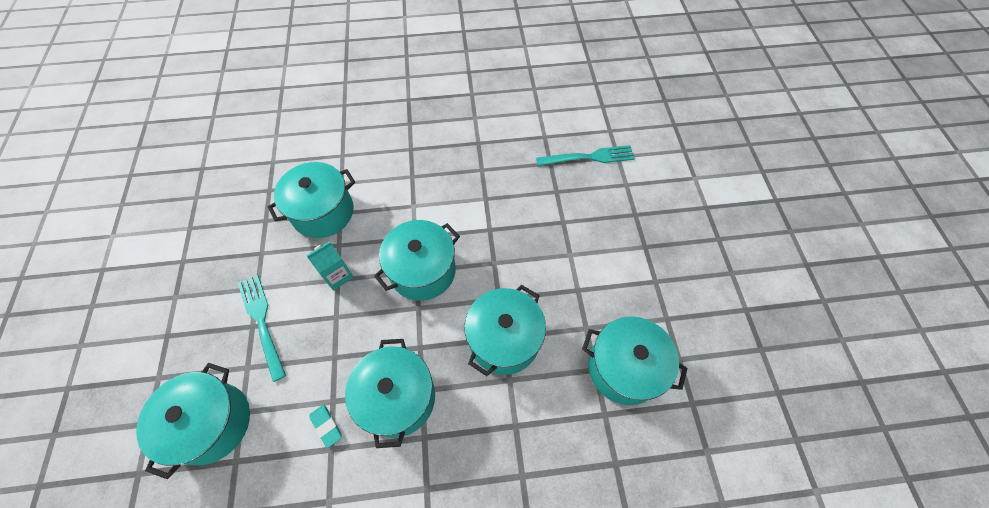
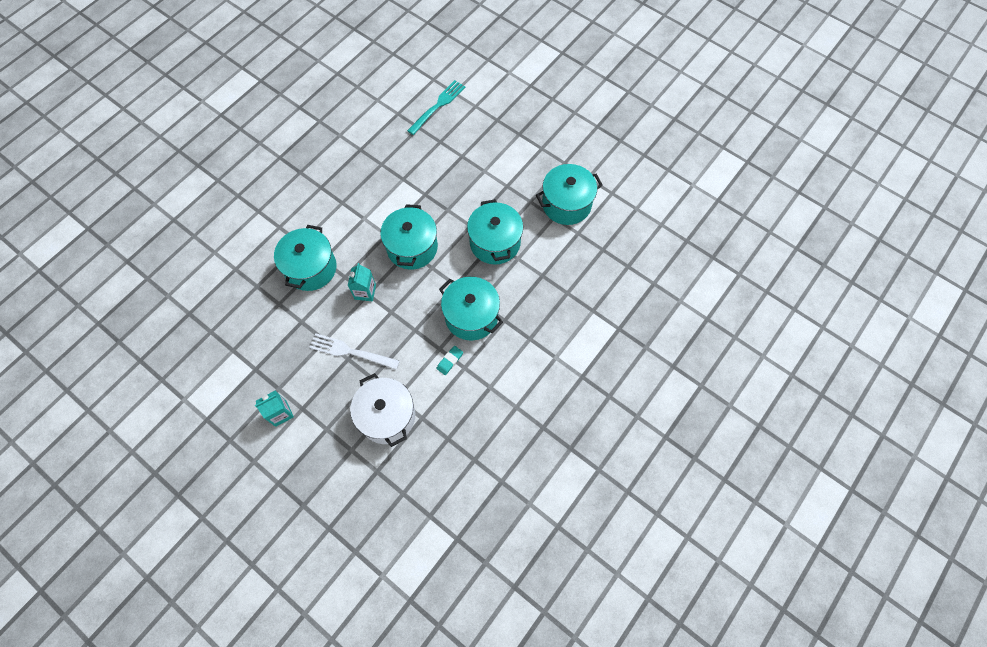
camera: 45 degrees left, 5 degrees up
(148, 322) = (280, 413): none -> turquoise carton
(212, 423) = (387, 416): turquoise pot -> white pot
(262, 322) = (351, 352): turquoise fork -> white fork
(326, 426) = (450, 361): turquoise eraser -> turquoise eraser turned 60 degrees counterclockwise

